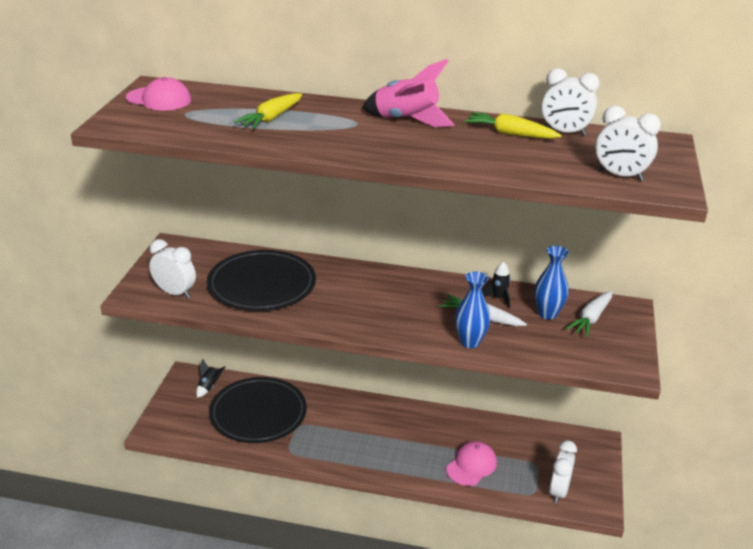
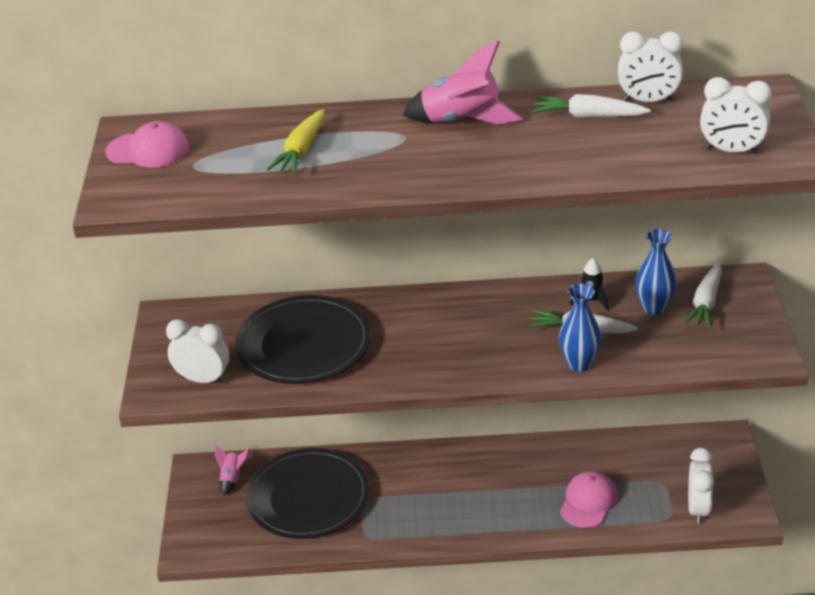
camera: 10 degrees left, 5 degrees up
(209, 387) = (232, 478): black rocket -> pink rocket
(510, 134) = (589, 116): yellow carrot -> white carrot

